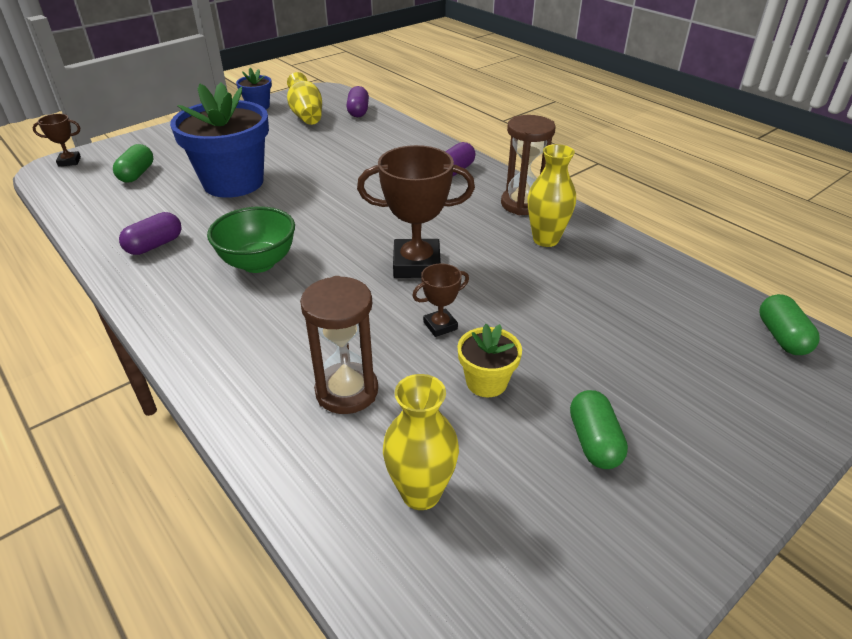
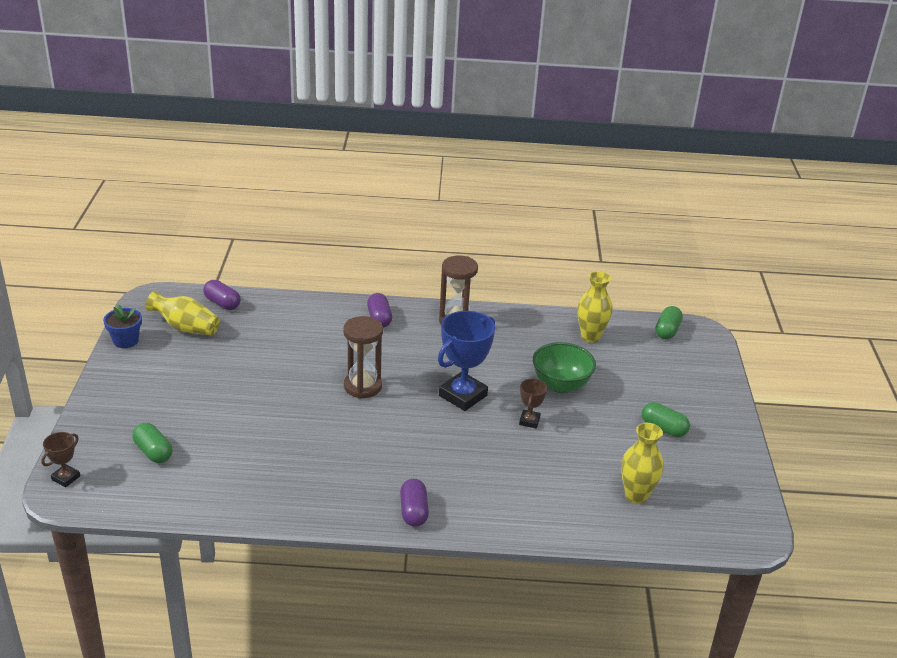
camera: 50 degrees left, 5 degrees down
(155, 245) = (286, 486): purple capsule -> purple capsule (413, 511)
(233, 182) = (245, 413): blue flower pot -> none
(258, 263) = (375, 453): green bowl -> green bowl (561, 385)
(347, 391) = (542, 481): brown hourglass -> brown hourglass (362, 386)
(416, 264) = (463, 395): brown trophy -> blue trophy
(486, 382) = (590, 433): yellow flower pot -> none
(545, 239) = (503, 338): yellow vase -> yellow vase (590, 337)
(781, 337) = (667, 331): green capsule -> green capsule turned 75 degrees clockwise

